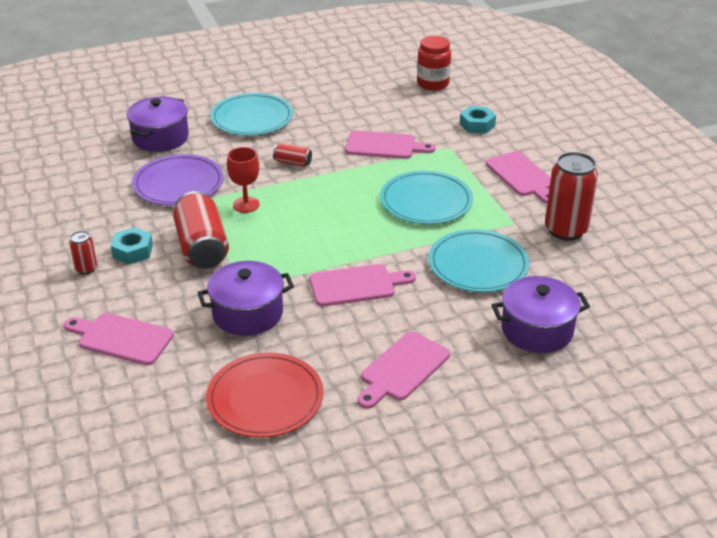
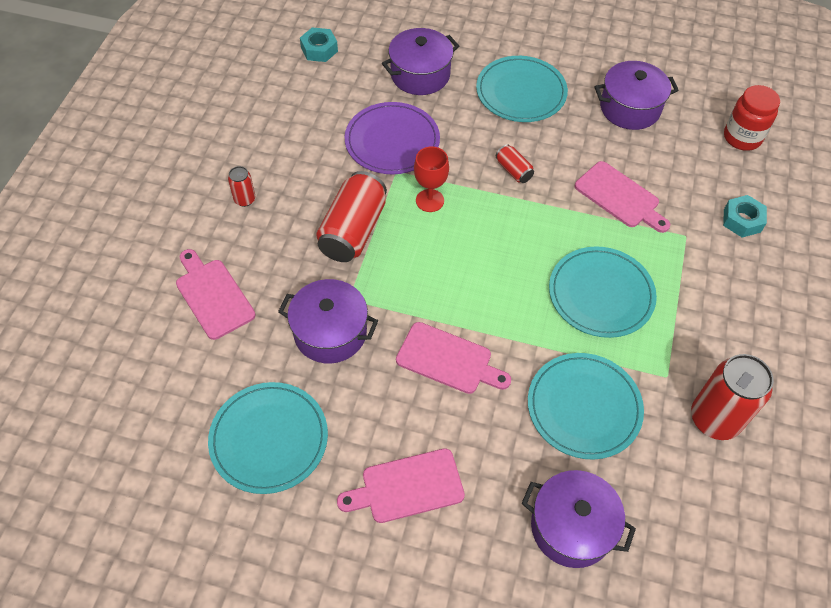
camera: 35 degrees right, 20 degrees up
(133, 251) = (295, 201): turquoise nut -> turquoise nut (319, 49)
(265, 398) = (269, 439): red plate -> turquoise plate
(341, 97) = (630, 108): none -> purple pot
(522, 176) = (730, 318): pink cutting board -> none

